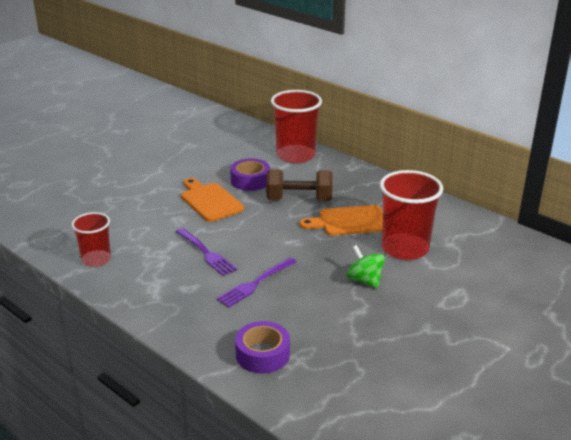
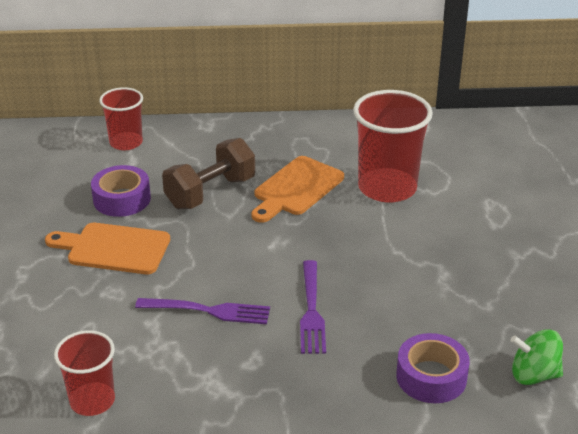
camera: 45 degrees left, 5 degrees up
(295, 155) = (126, 142): red cup -> red cup, size x0.60
(364, 280) = (402, 242): green spinning top -> green spinning top (533, 375)

